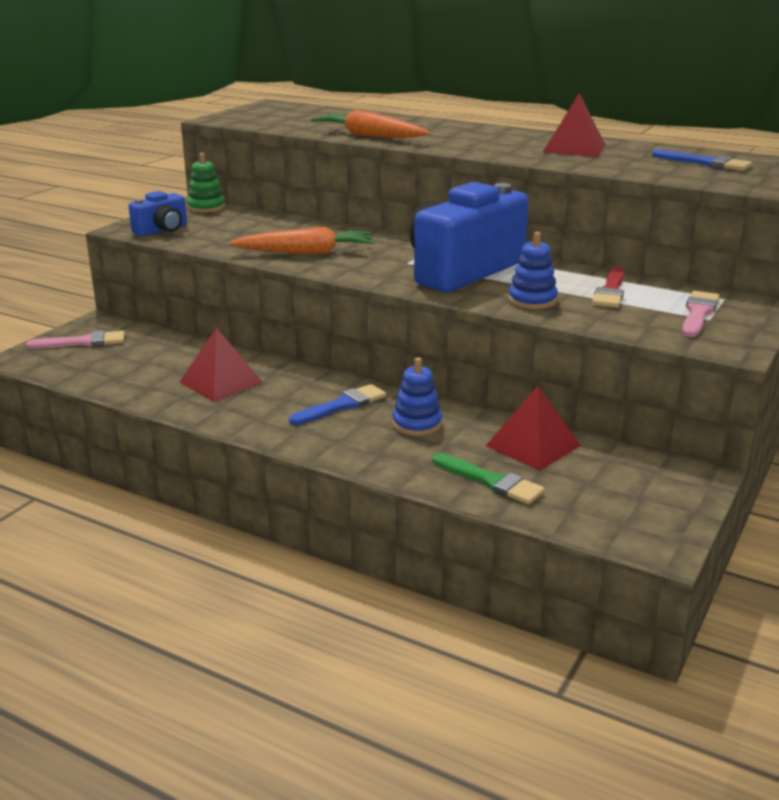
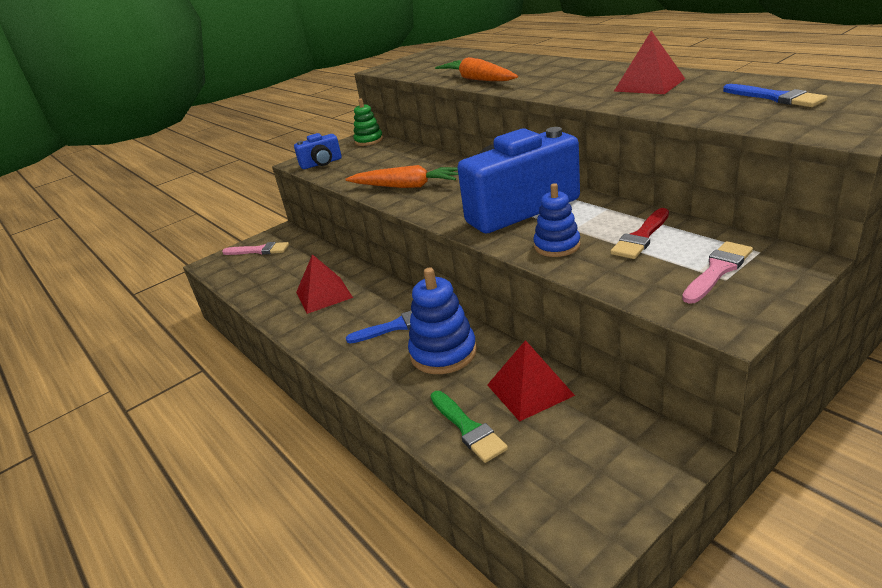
camera: 25 degrees right, 5 degrees up
(417, 424) = (443, 353): blue stacking toy -> blue stacking toy, size x1.55

